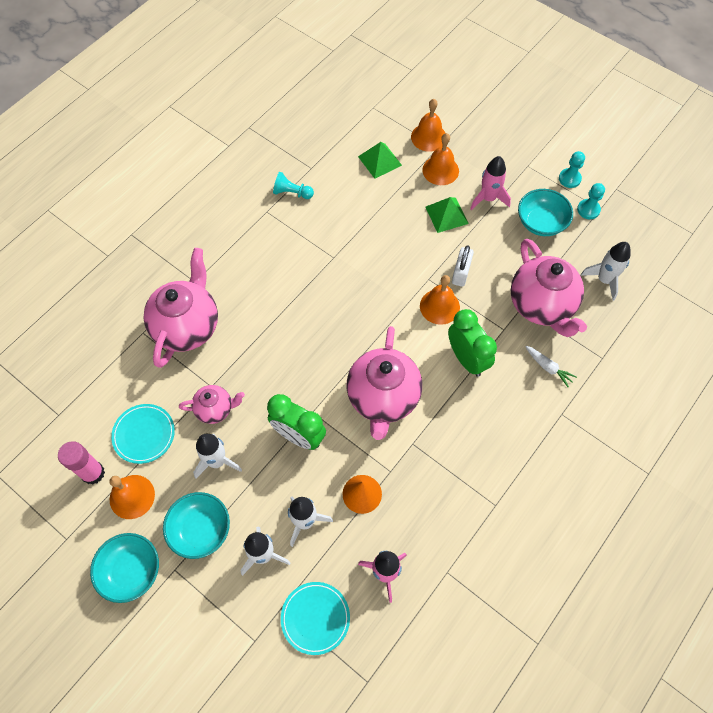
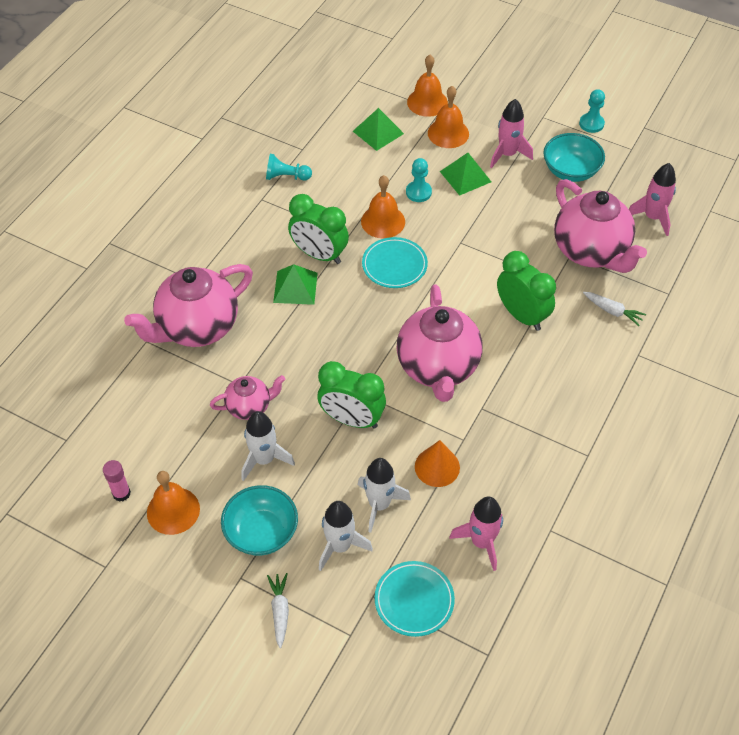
camera: 10 degrees left, 10 degrees down
(93, 473) = (121, 493): pink glue stick -> pink glue stick, size x0.66
(131, 571) = (190, 587): turquoise bowl -> none
(144, 434) = (172, 445): turquoise plate -> turquoise plate (394, 265)
(187, 326) = (197, 327): pink teapot -> pink teapot turned 135 degrees counterclockwise
(200, 607) = (280, 611): none -> white carrot
(277, 301) = (295, 287): none -> green pyramid
(304, 272) = (319, 255): none -> green clock
(439, 306) = (479, 268): orange bell -> orange bell (383, 221)
(461, 273) = (495, 232): white padlock -> none
(588, 210) = (619, 151): turquoise pawn -> turquoise pawn (418, 192)
(604, 280) = (652, 217): white rocket -> pink rocket

